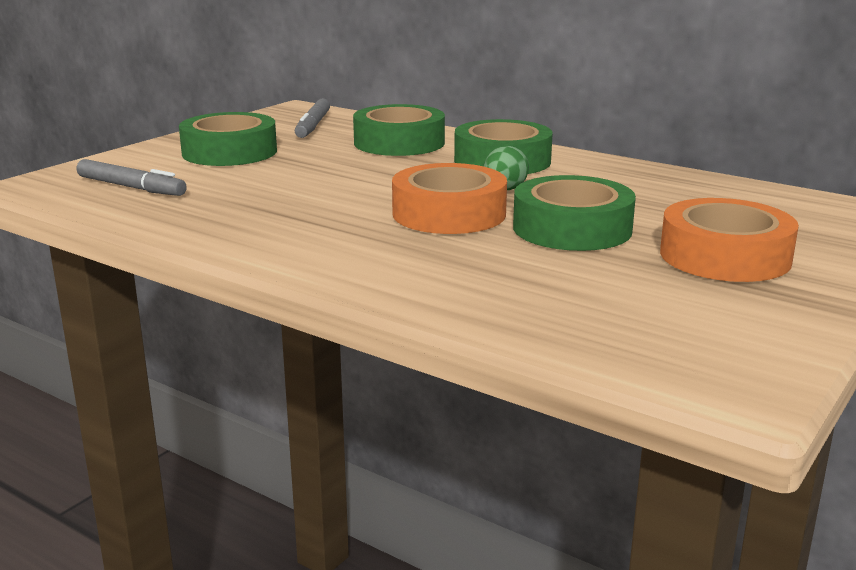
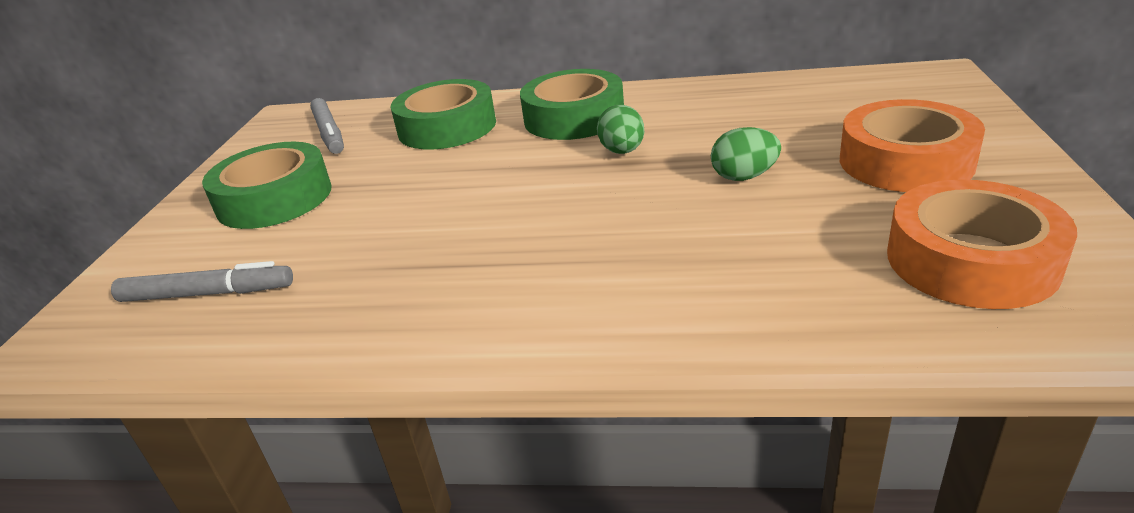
camera: 25 degrees left, 10 degrees up
(449, 213) = (611, 200): orange tape -> orange tape (971, 260)
(572, 228) = (744, 177): green tape -> green egg

